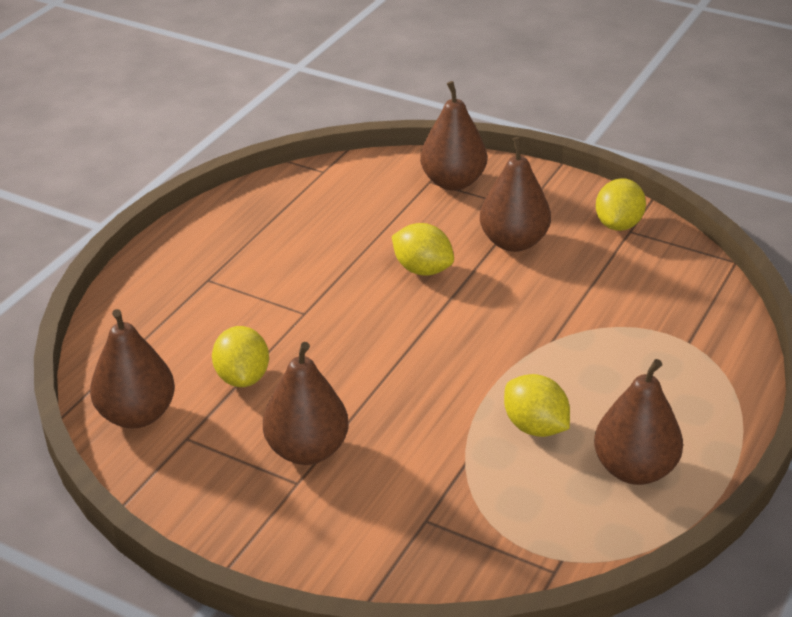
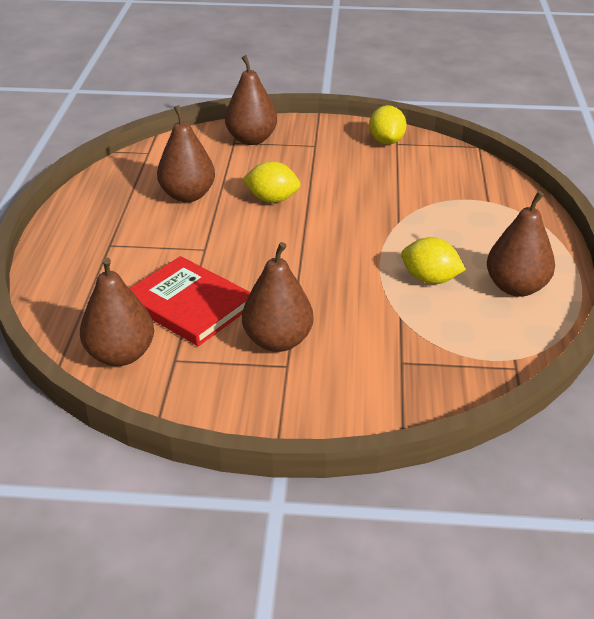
camera: 25 degrees left, 0 degrees up
(243, 377) = (189, 305): yellow lemon -> red book
(514, 242) = (324, 167): brown pear -> brown pear (188, 195)

